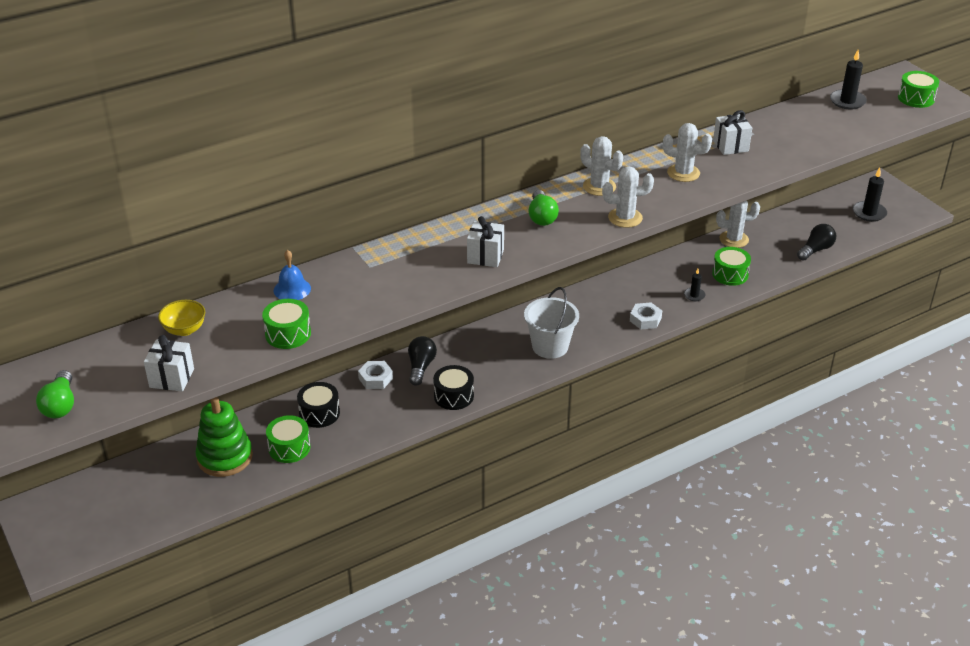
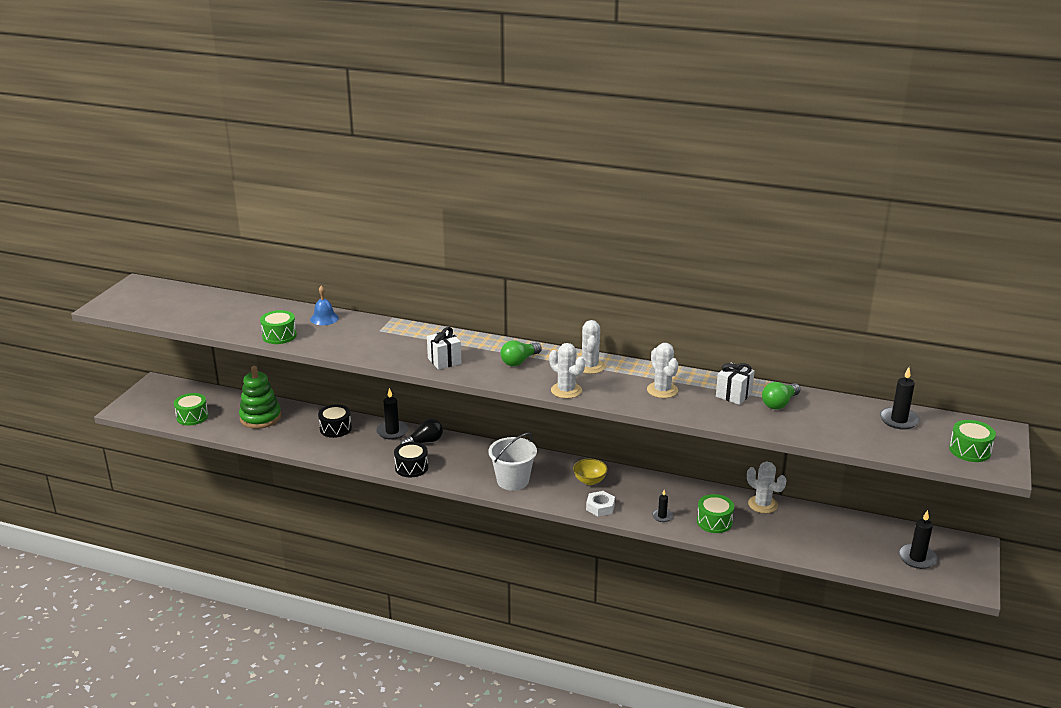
camera: 50 degrees right, 10 degrees down
(60, 405) = (143, 306): green light bulb -> green light bulb (779, 403)
(172, 378) = (199, 323): white gift -> none
(184, 330) = (246, 307): yellow bowl -> yellow bowl (590, 481)
(289, 448) = (292, 434): green drum -> green drum (192, 417)
(375, 378) = (392, 431): white nut -> black candle
(816, 250) = (815, 551): black light bulb -> none

